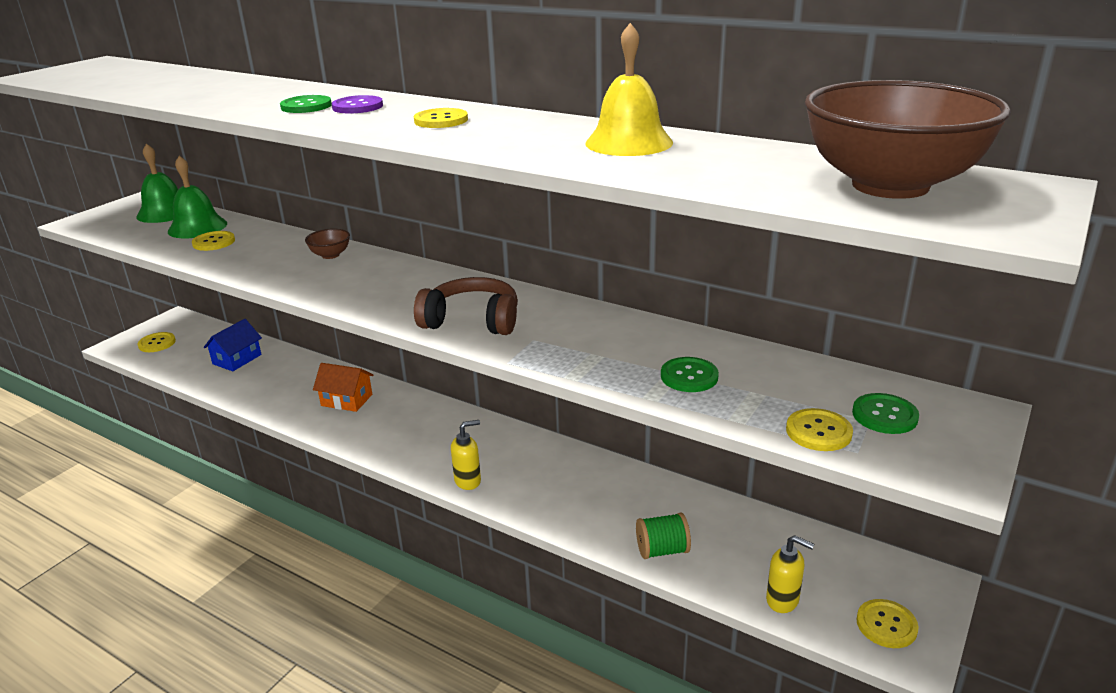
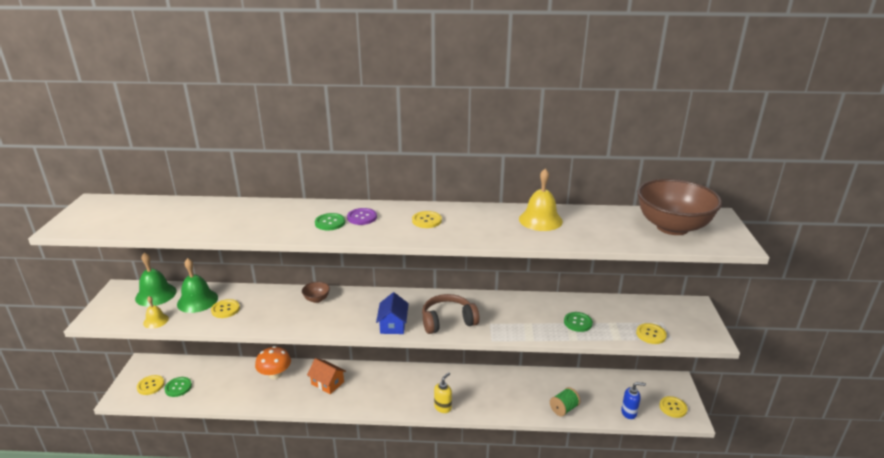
camera: 30 degrees left, 0 degrees up
(130, 237) = (156, 321): none -> yellow bell
(237, 359) = (225, 379): blue house -> blue house (393, 324)
(296, 371) = (275, 374): none -> orange mushroom
(347, 400) = (327, 383): orange house -> orange house turned 45 degrees clockwise
(783, 600) = (629, 413): yellow soap dispenser -> blue soap dispenser
(884, 415) = (666, 318): green button -> green button (178, 387)

